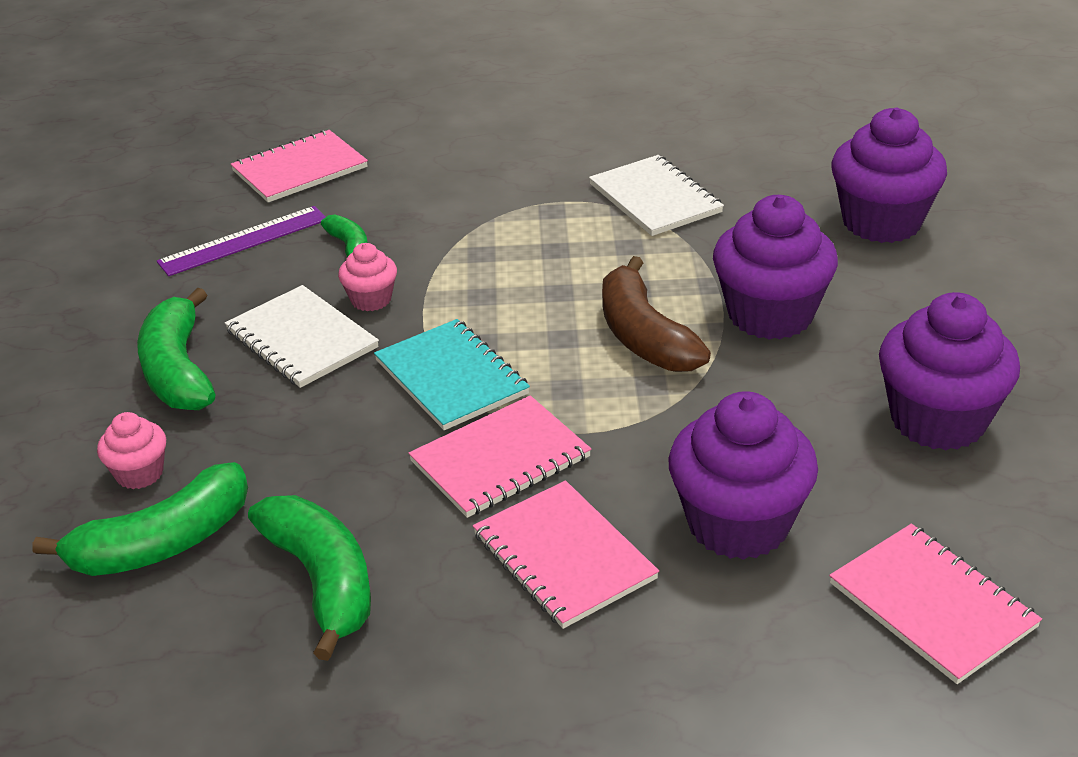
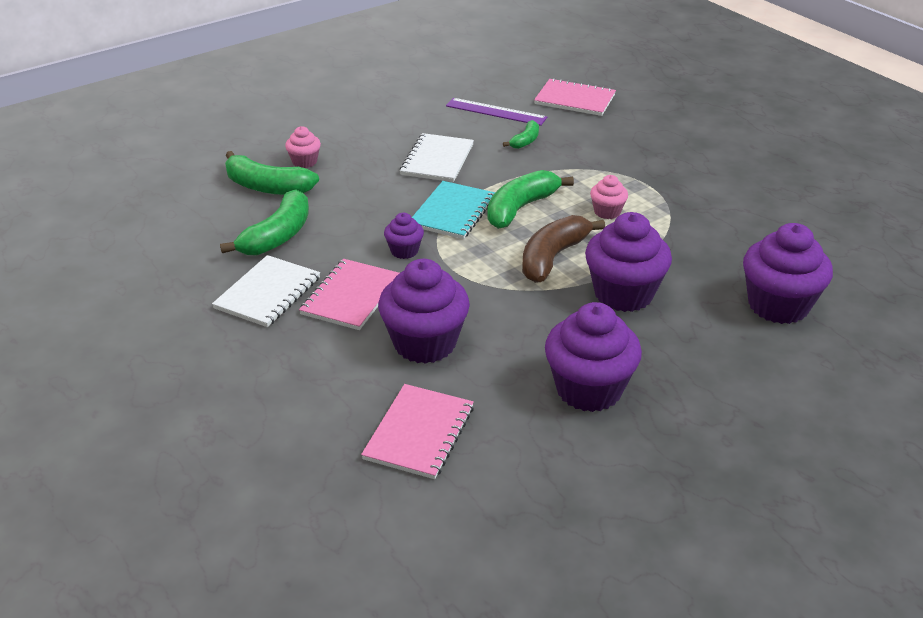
camera: 55 degrees right, 0 degrees up
(178, 371) = (381, 139): green banana -> green banana (520, 208)
(371, 299) = (489, 165): pink cupcake -> pink cupcake (607, 212)
(500, 459) = (404, 251): pink notebook -> purple cupcake
(655, 198) = (692, 214): white notebook -> white notebook (268, 293)

